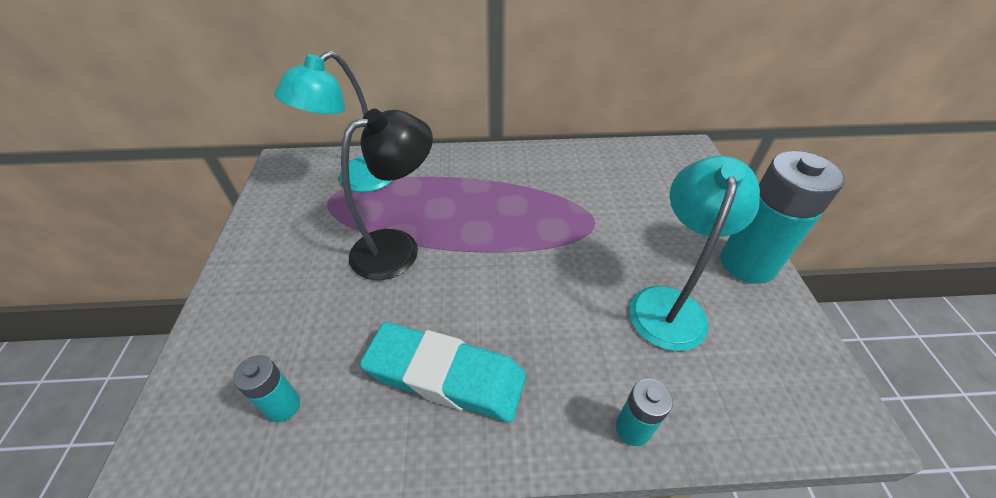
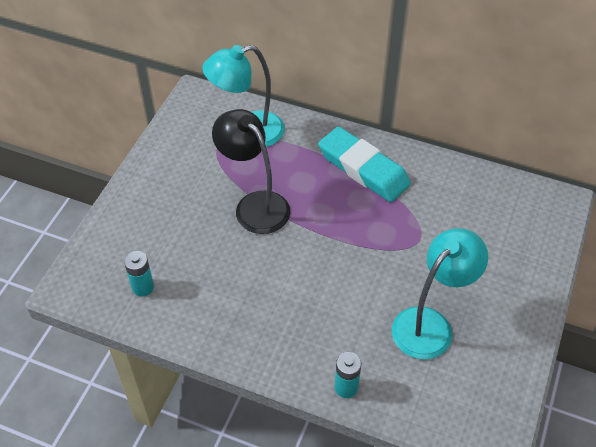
camera: 25 degrees right, 5 degrees up
(398, 247) = (255, 205): black lamp -> black lamp turned 120 degrees counterclockwise
(445, 375) = (246, 309): turquoise eraser -> turquoise eraser (363, 169)
(747, 263) = (519, 320): turquoise battery -> none

